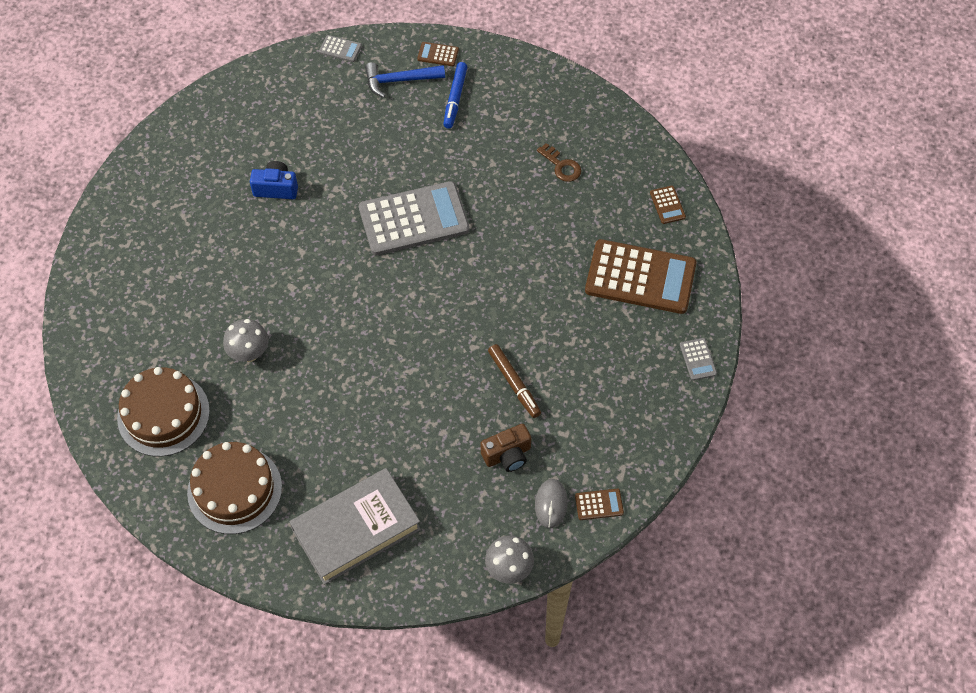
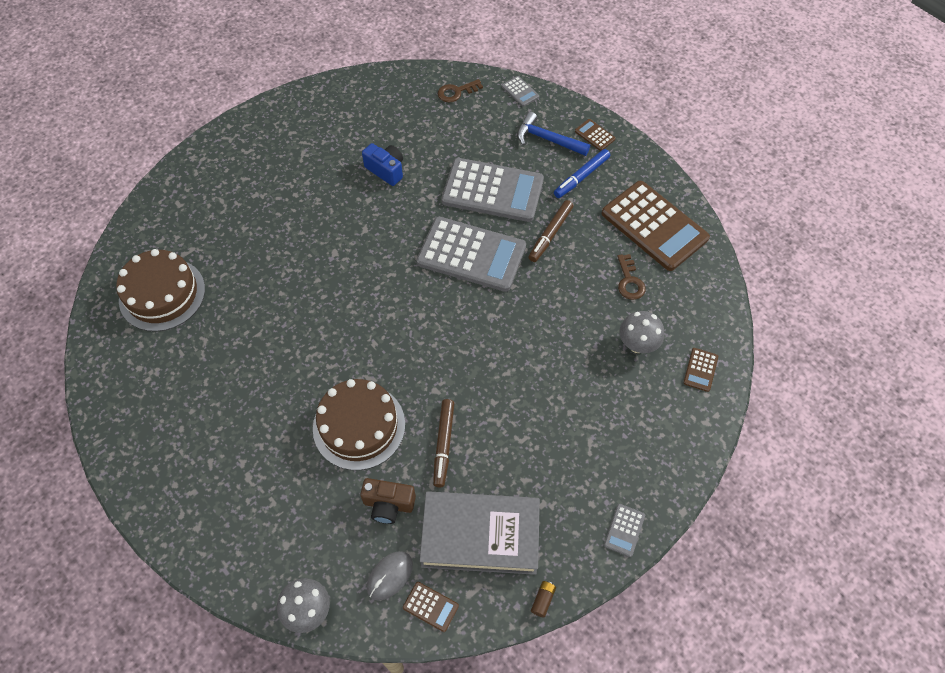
camera: 35 degrees right, 0 degrees up
(234, 490) = (159, 387): brown cake -> brown cake (359, 426)
(249, 353) = (261, 285): grey mushroom -> grey mushroom (637, 344)
(281, 80) = (456, 92): none -> brown key
(356, 529) = (218, 485): grey book -> grey book (480, 535)
(387, 153) = (492, 191): none -> grey calculator
(467, 163) = (550, 234): none -> brown marker
(640, 277) = (627, 420): brown calculator -> brown calculator (654, 226)
(676, 446) = (543, 600): none -> brown battery

